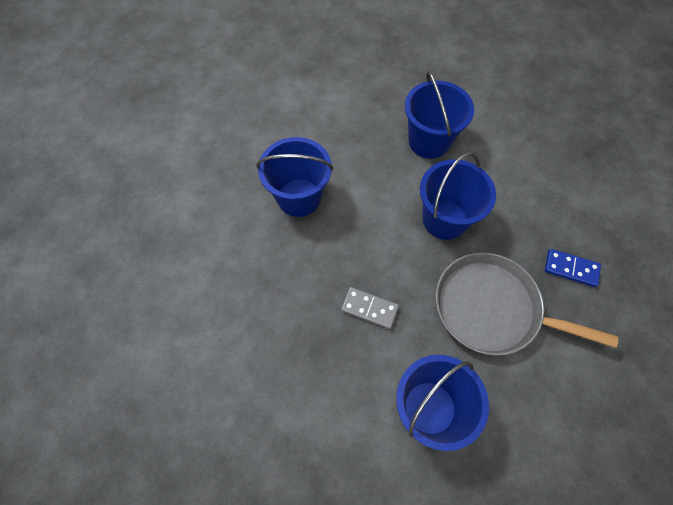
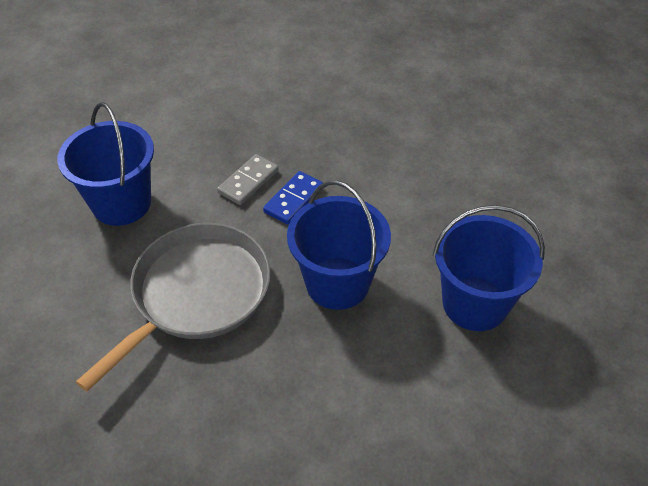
camera: 105 degrees right, 15 degrees down
(299, 197) = (411, 150): blue bucket -> none
(571, 268) = (209, 410): blue domino -> blue domino (294, 200)

